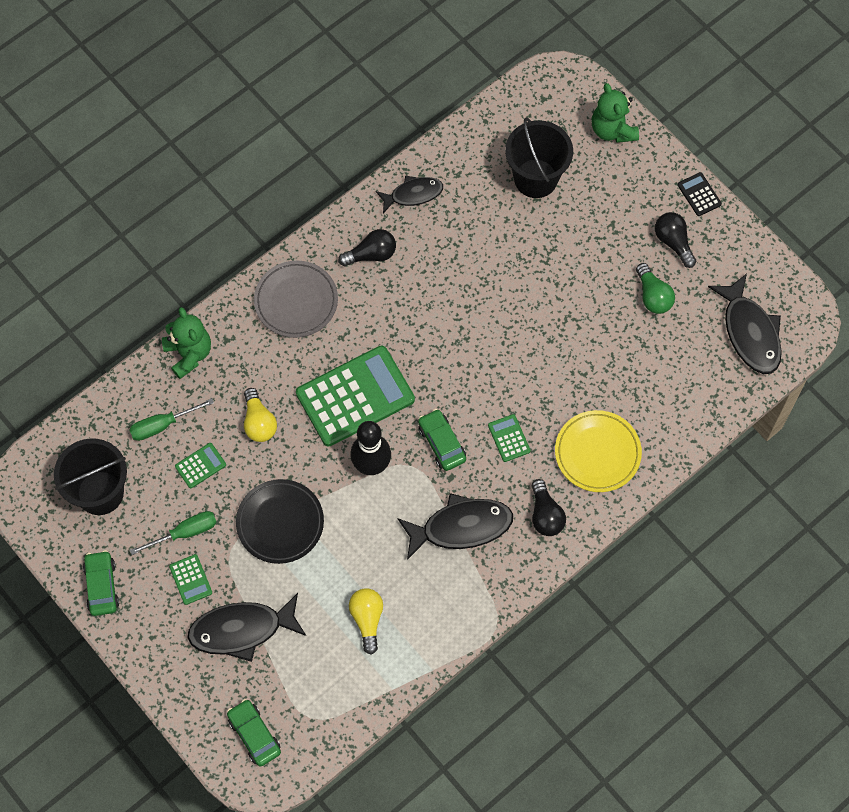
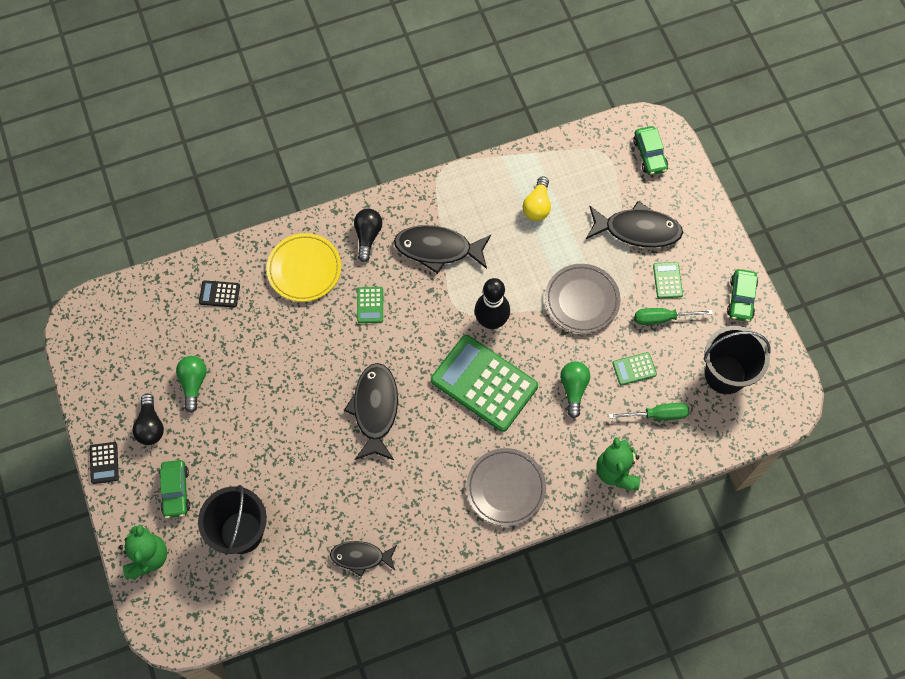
camera: 160 degrees left, 0 degrees up
(259, 422) = (573, 389): yellow light bulb -> green light bulb
(280, 523) = (582, 300): black plate -> grey plate
(355, 396) = (484, 383): green calculator -> green calculator turned 45 degrees clockwise
(371, 254) = (422, 510): black light bulb -> none
(441, 443) = (427, 319): green car -> green car (176, 491)
(674, 395) = (219, 294): none -> black calculator
(750, 332) = (130, 324): black fish -> black fish (375, 409)

